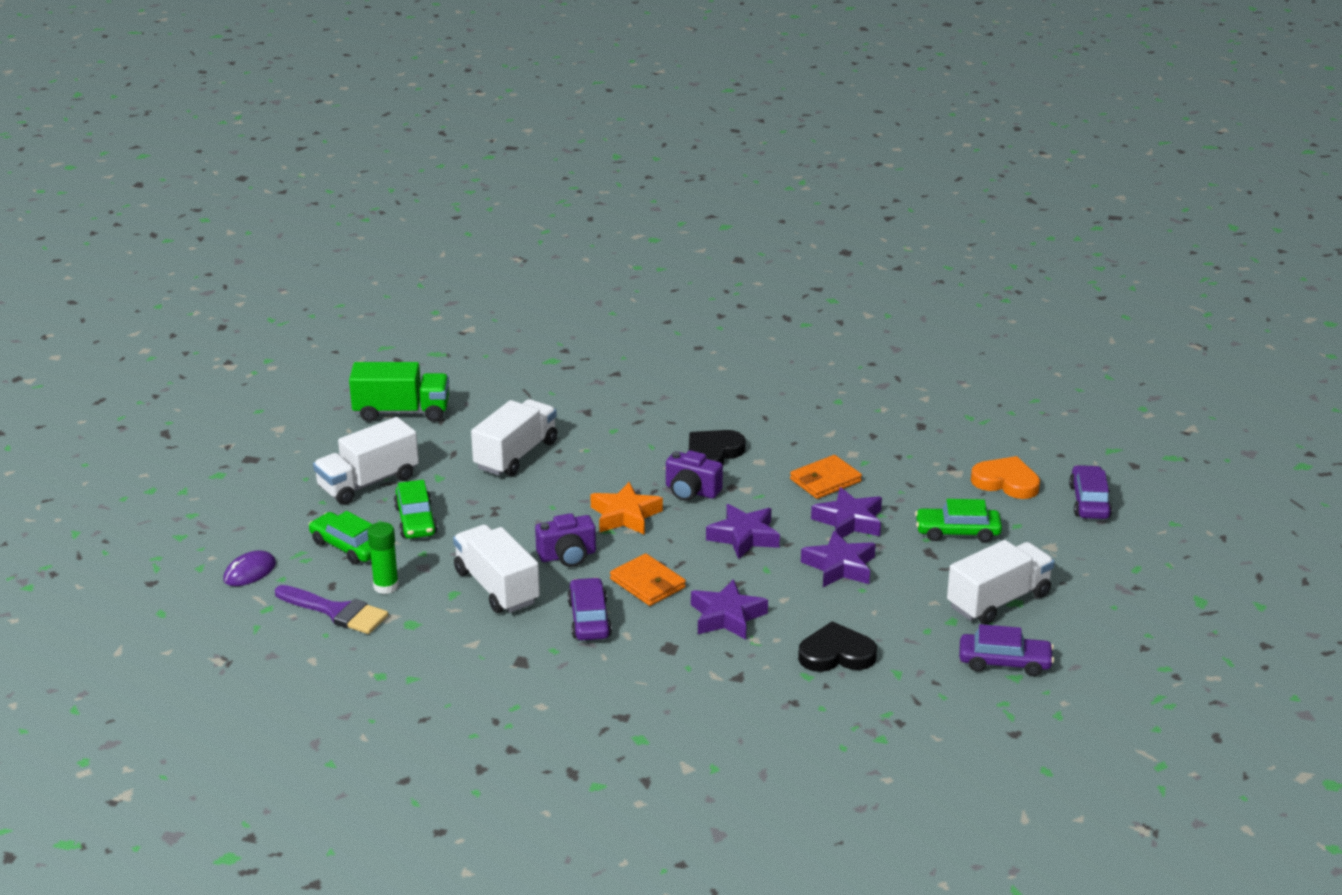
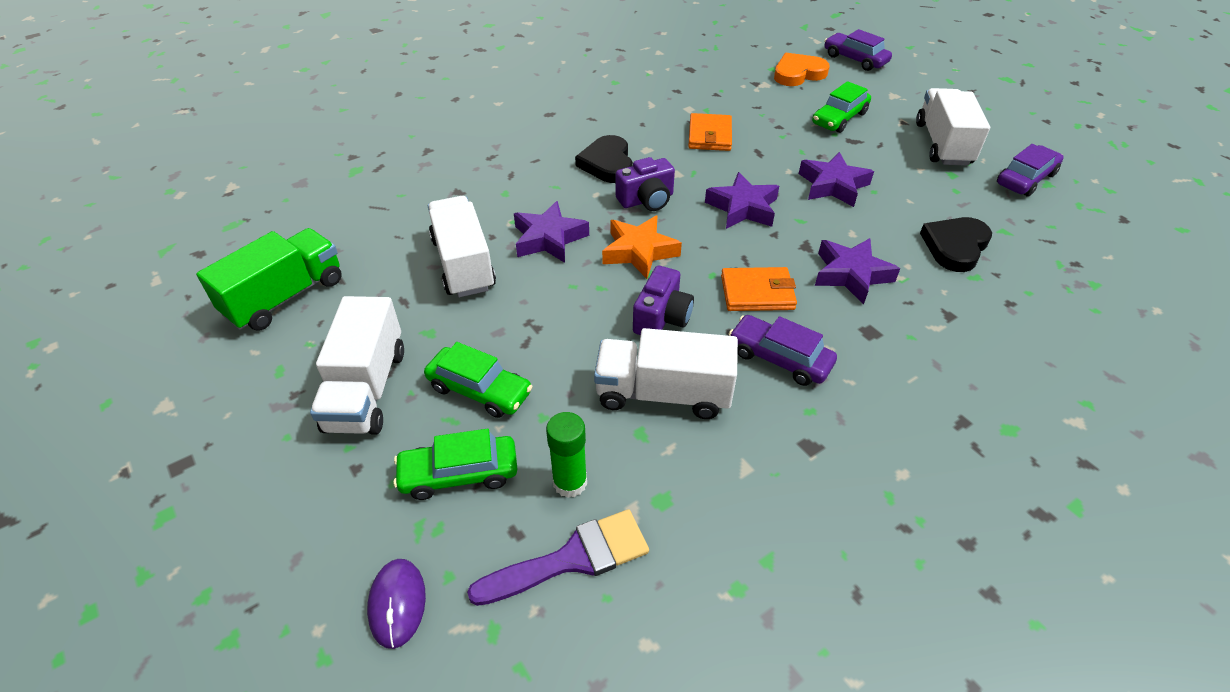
camera: 50 degrees left, 15 degrees up
(849, 521) = (776, 152): purple star -> purple star (549, 239)

